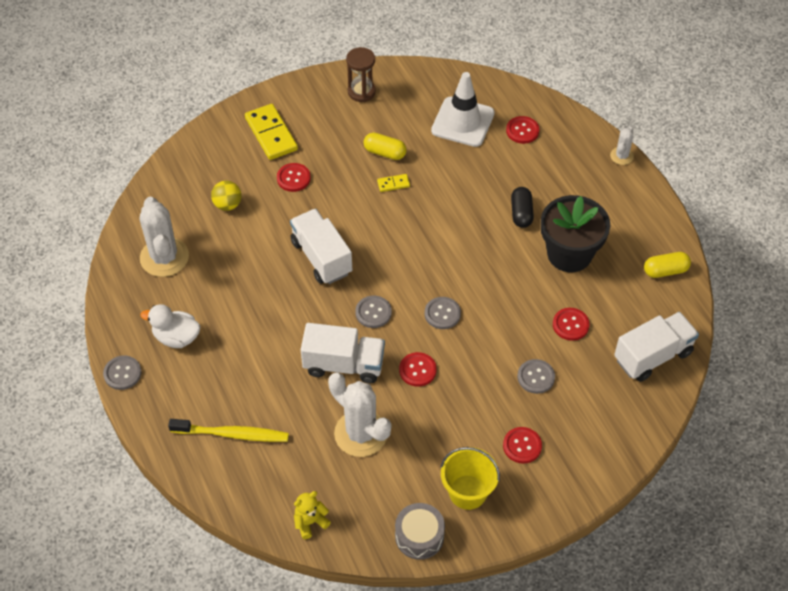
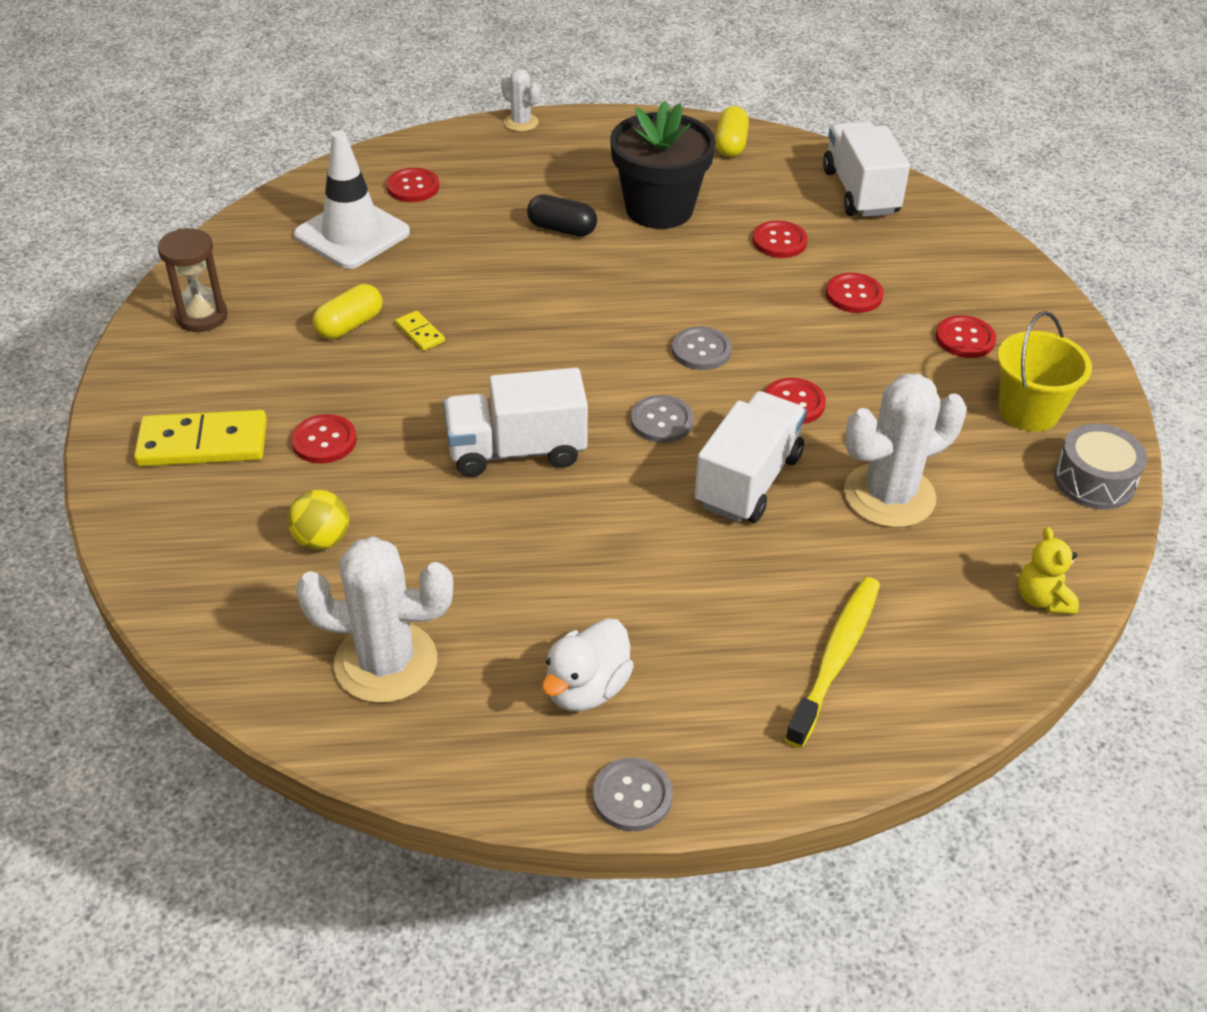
camera: 70 degrees left, 10 degrees down
(393, 184) = (420, 333): yellow domino -> yellow domino turned 45 degrees counterclockwise
(536, 377) = (854, 295): grey button -> red button

